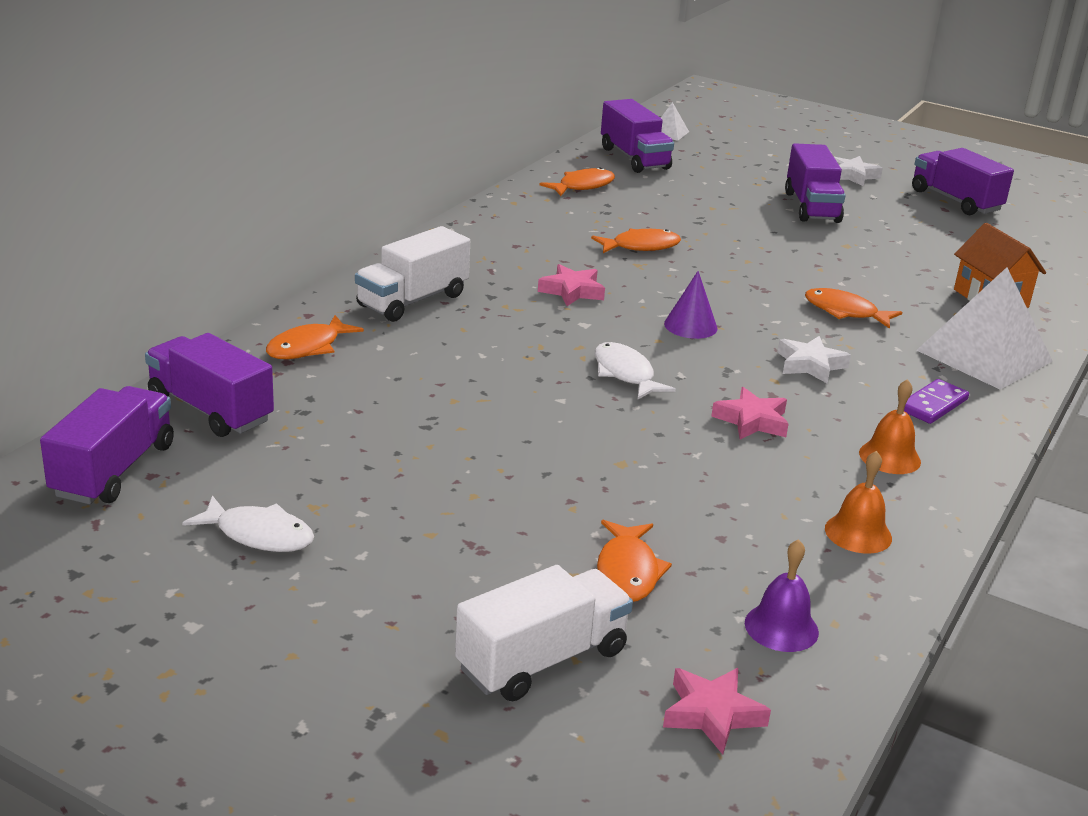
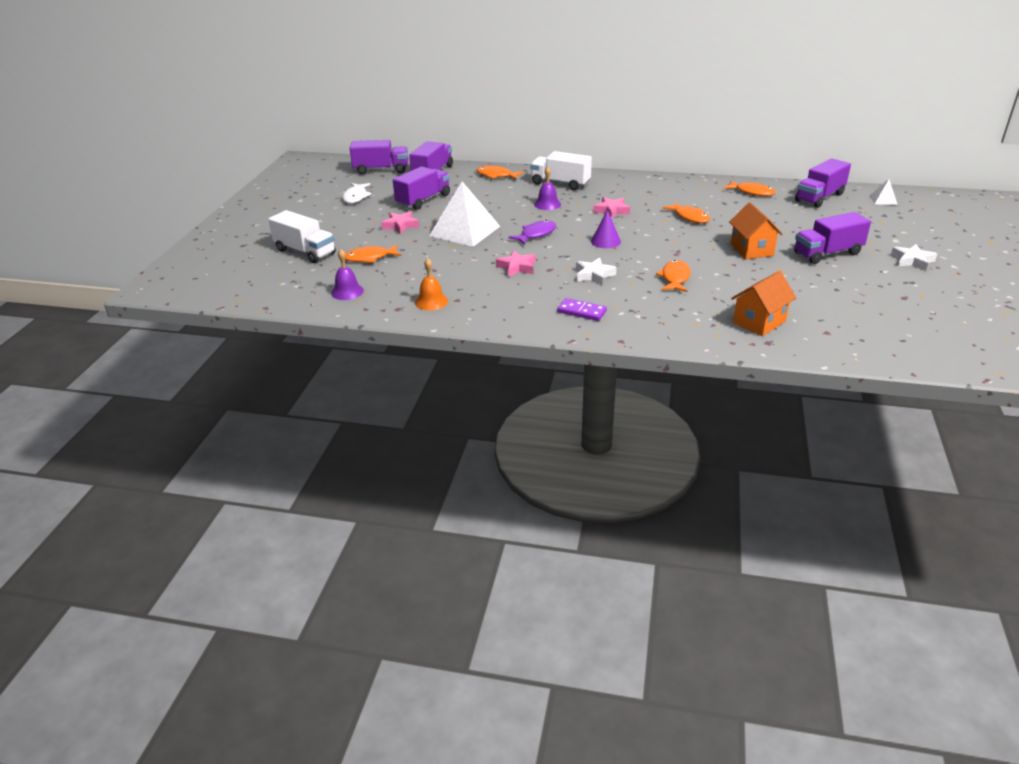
camera: 75 degrees right, 5 degrees up
(499, 334) = (547, 204): none -> purple bell
(625, 374) = (536, 234): white fish -> purple fish
(712, 714) = (285, 285): pink star -> pink star (400, 225)
(777, 242) = (751, 250): none -> orange house
(889, 457) = (511, 304): orange bell -> none
(955, 201) = (928, 300): purple truck -> purple truck (423, 200)
(984, 355) = (665, 324): white pyramid -> white pyramid (465, 231)

